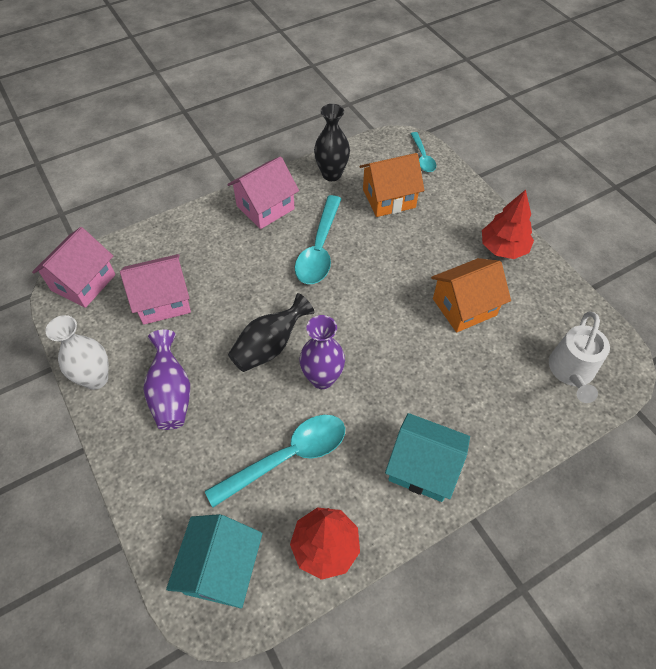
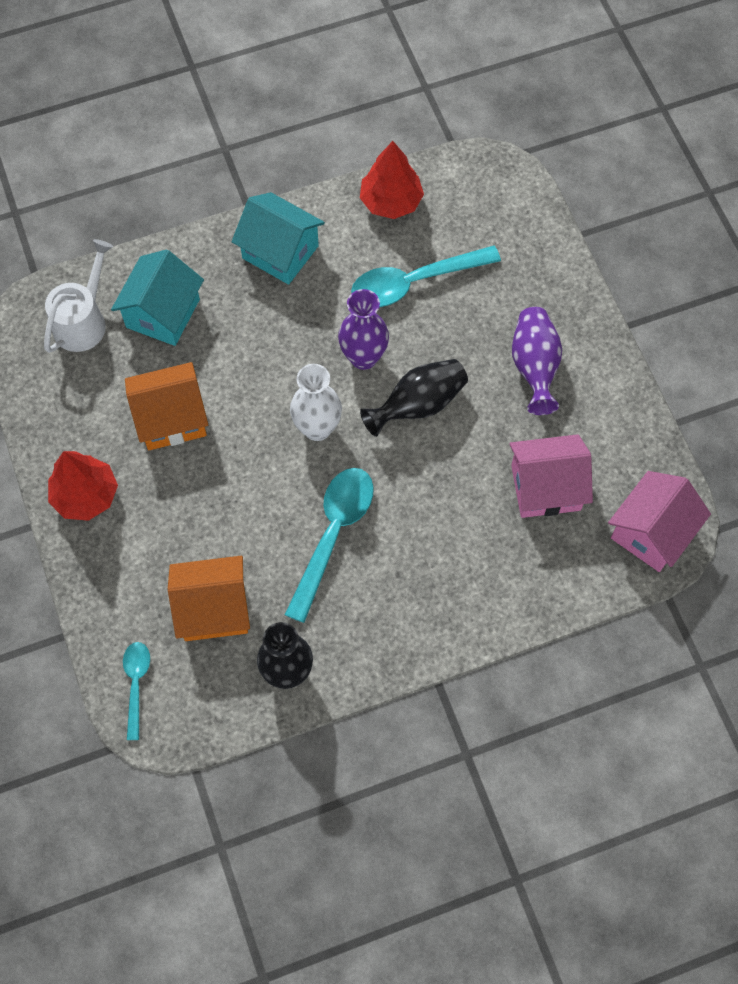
camera: 170 degrees left, 10 degrees up
(96, 379) = (621, 397): white vase -> white vase (317, 428)
(221, 569) = (488, 199): turquoise house -> turquoise house (163, 313)
(265, 207) = (398, 622): pink house -> none

